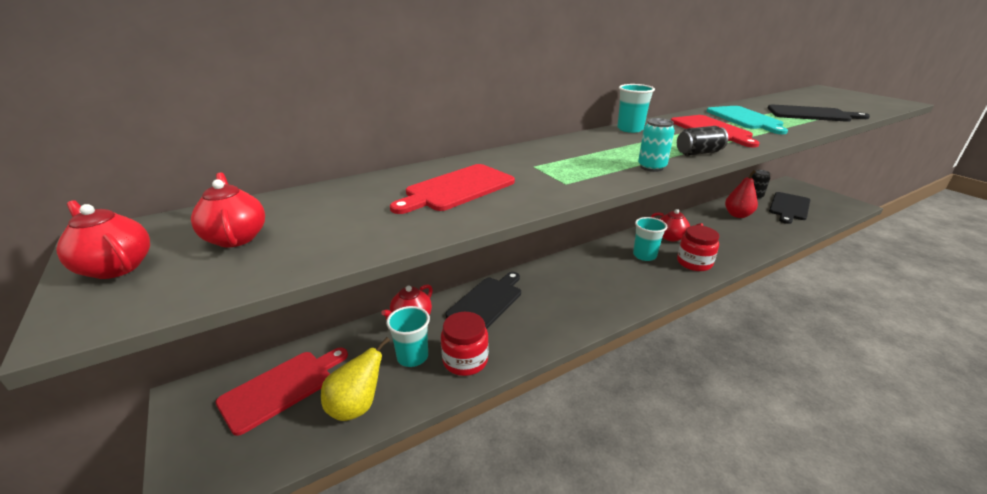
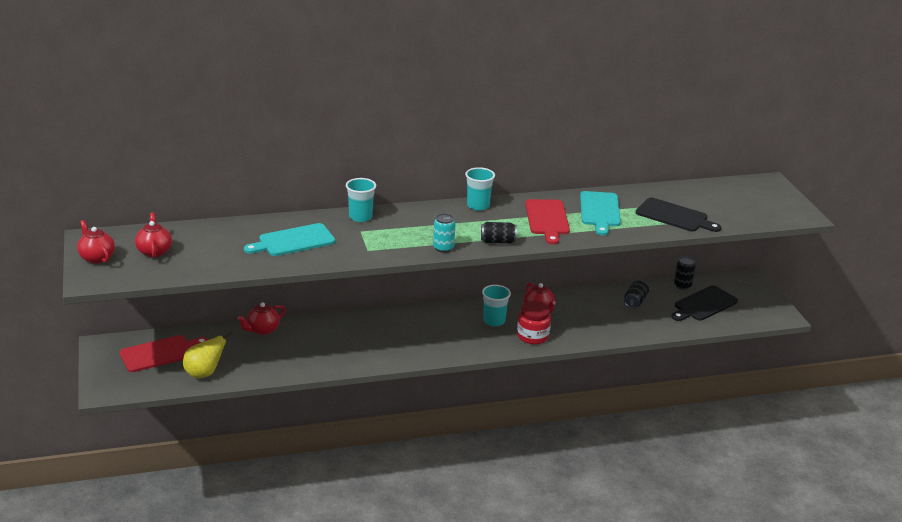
camera: 15 degrees right, 0 degrees up
(412, 357) = (252, 354): turquoise cup -> turquoise cup (360, 217)
(457, 189) = (293, 241): red cutting board -> turquoise cutting board
(465, 360) = (287, 364): red jar -> none
(487, 302) = (327, 330): black cutting board -> none
(737, 215) = (635, 302): red pear -> black can

